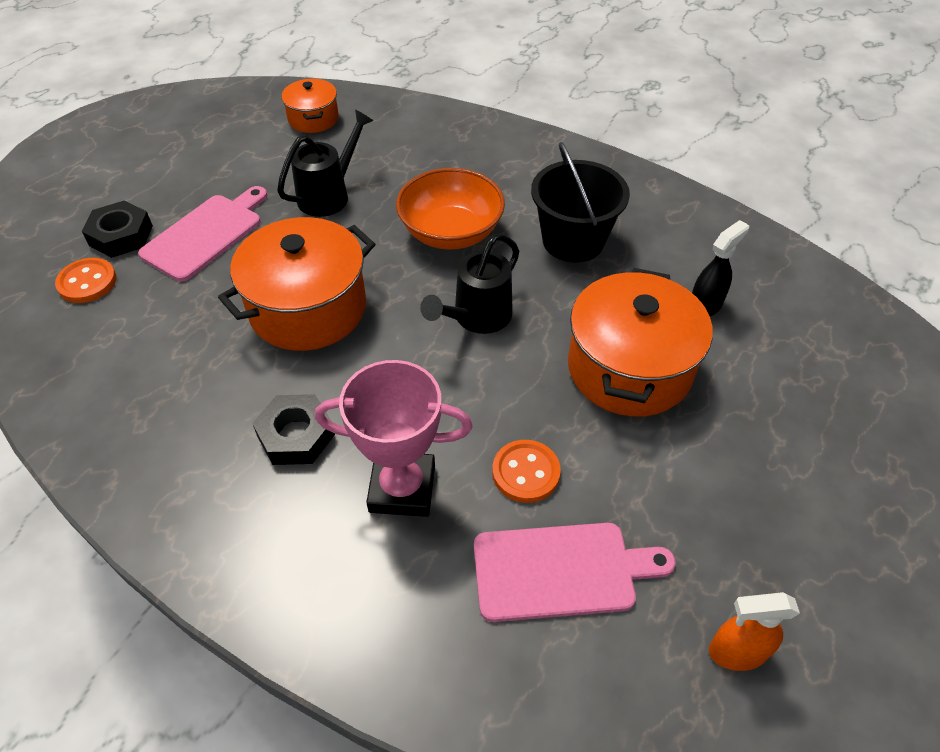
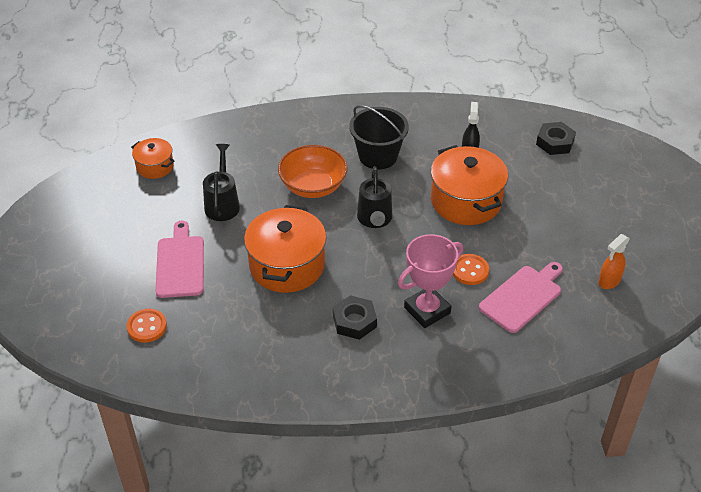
camera: 40 degrees left, 5 degrees down
(121, 235) = (130, 293): black nut -> black nut (555, 142)

